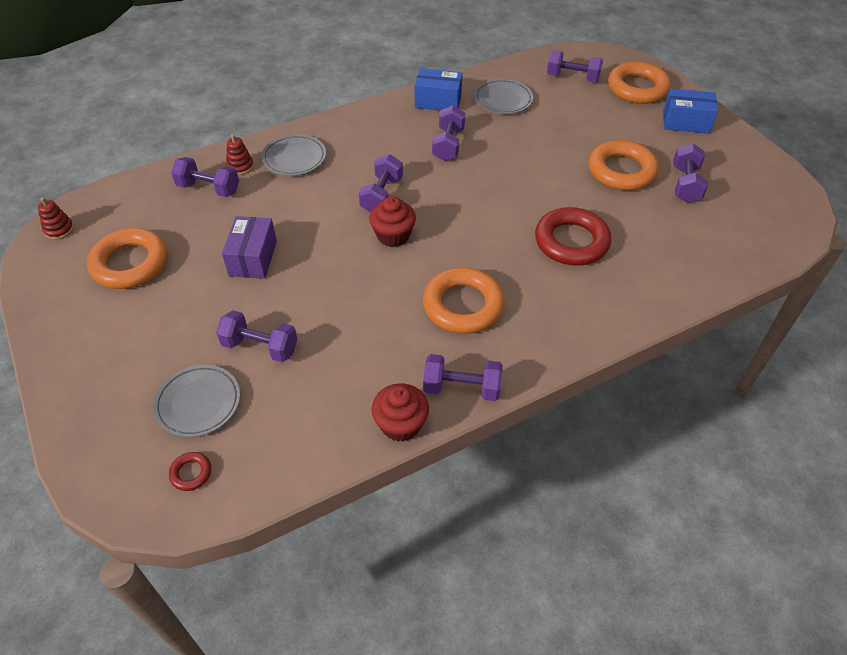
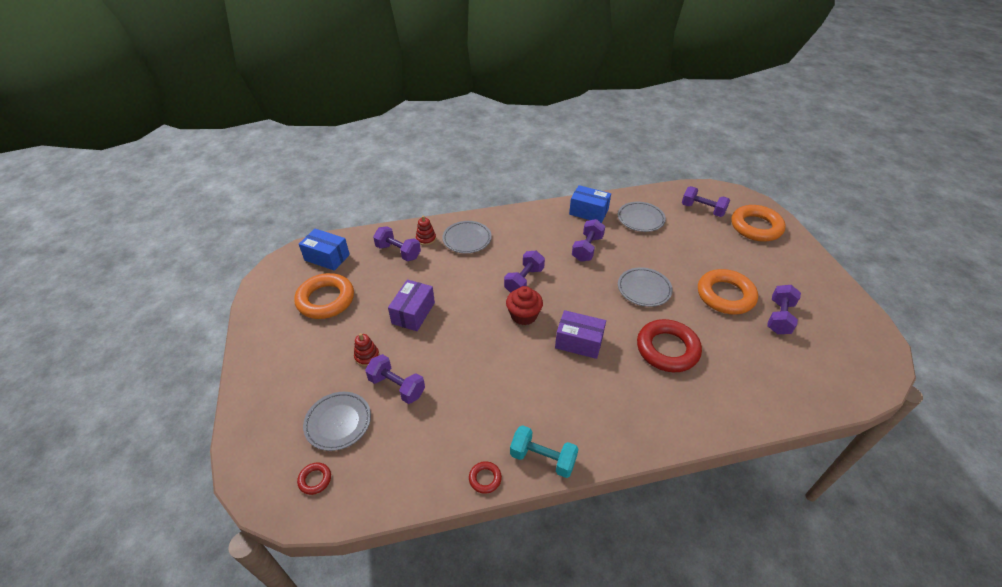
camera: 15 degrees right, 5 degrees down
(59, 230) = (286, 264): red stacking toy -> red stacking toy (367, 356)
(401, 424) = (485, 478): red cupcake -> red ring
(462, 388) = (543, 458): purple dumbbell -> turquoise dumbbell
(463, 305) = (563, 386): orange ring -> none
(468, 253) = (579, 342): none -> purple box
(528, 180) = (644, 289): none -> grey plate
(685, 122) = (792, 263): blue box -> blue box (327, 257)

